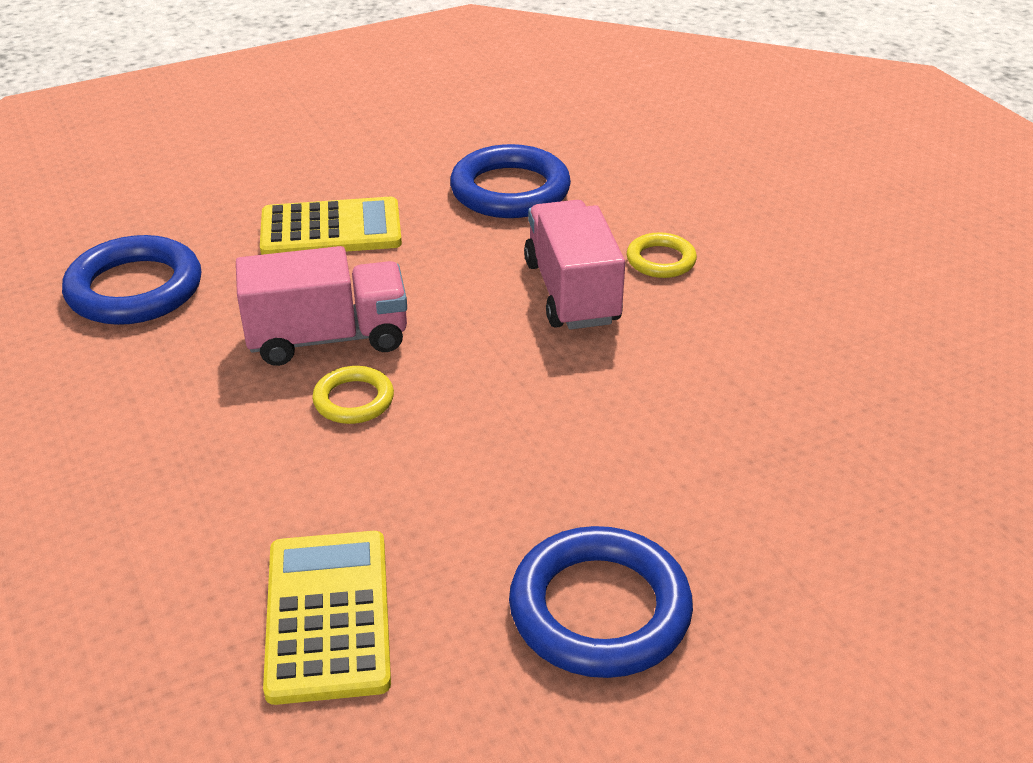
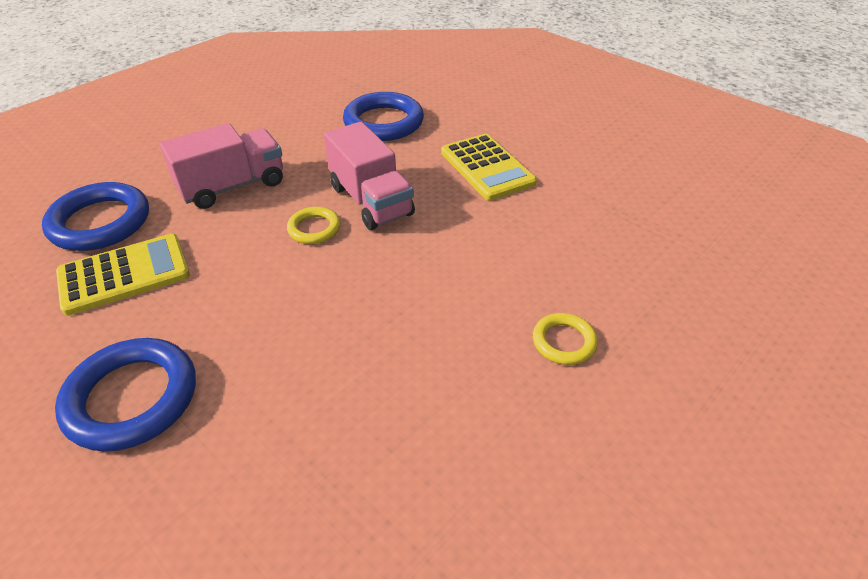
camera: 70 degrees right, 5 degrees up
(510, 190) = (599, 231): blue ring -> blue ring (100, 222)
(572, 292) = (484, 298): pink truck -> pink truck (233, 186)

